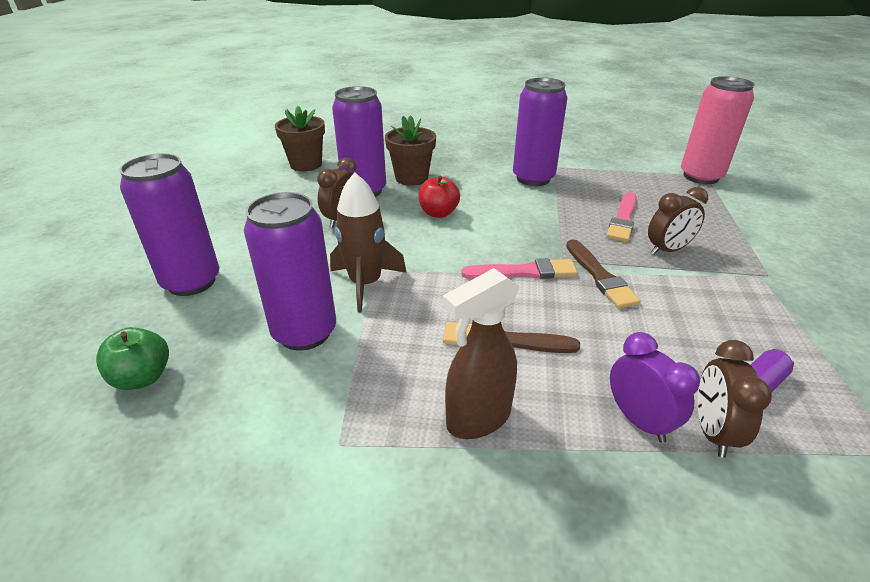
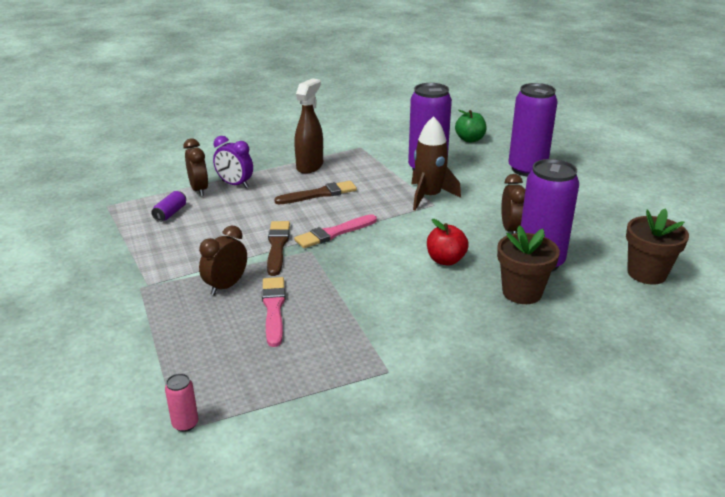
camera: 150 degrees right, 5 degrees down
(533, 178) = (398, 338): purple can -> none
(599, 276) = (277, 246): brown brush -> brown brush turned 45 degrees clockwise
(700, 176) = (185, 424): pink can -> pink can, size x0.41

